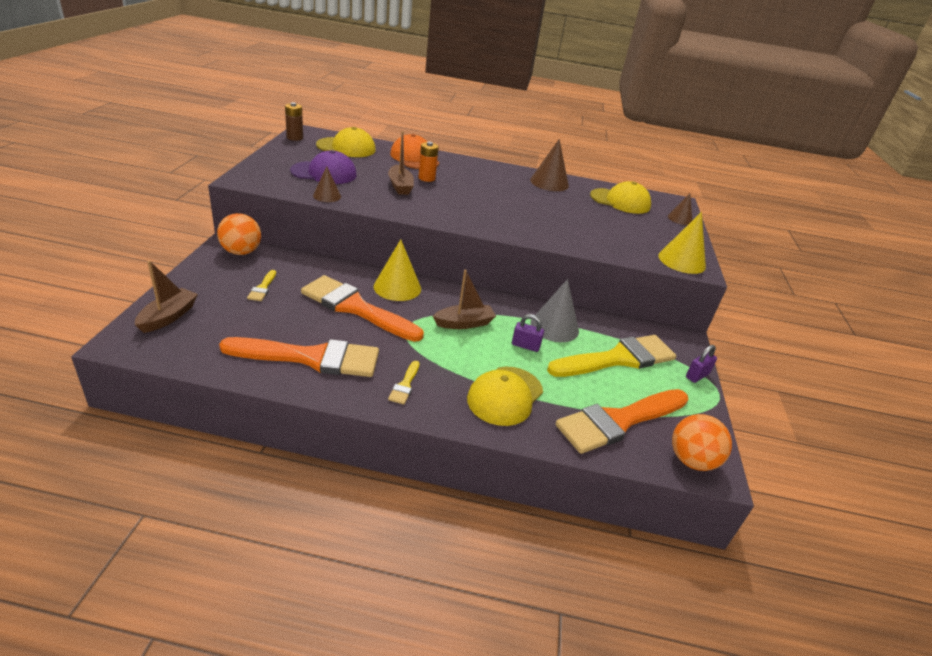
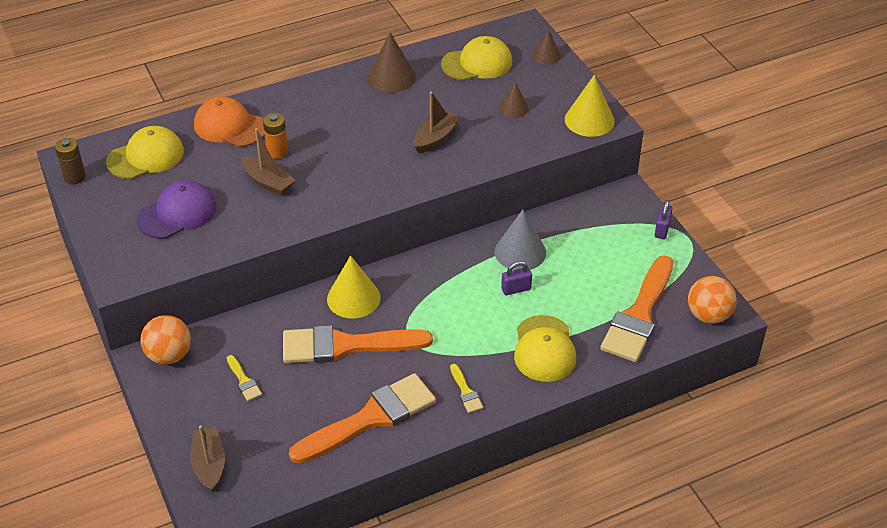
camera: 30 degrees left, 10 degrees up
(327, 196) = (222, 244): brown cone -> brown cone (513, 108)
(464, 323) = (448, 299): brown boat -> brown boat (435, 138)
(618, 358) = (594, 253): yellow brush -> none

